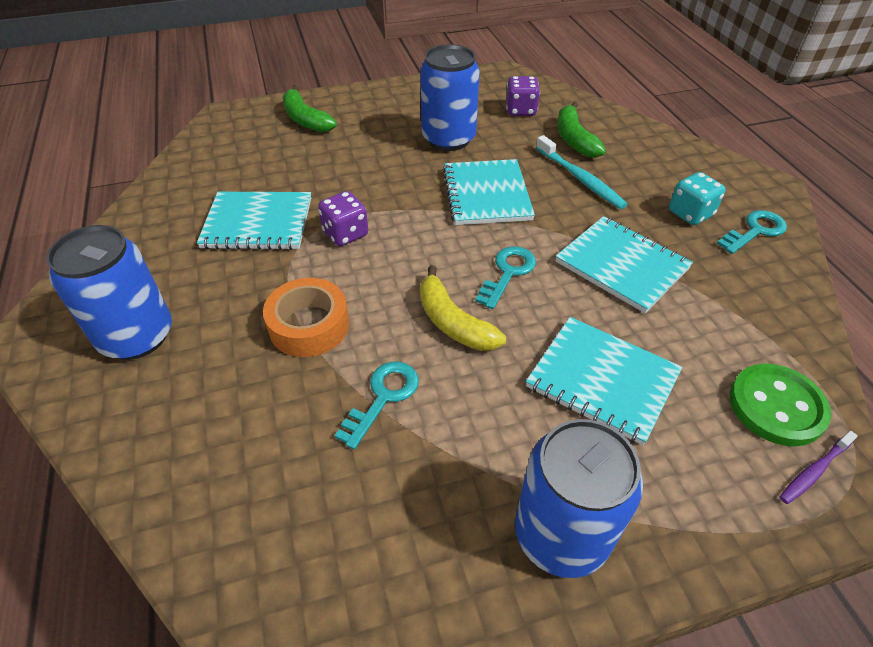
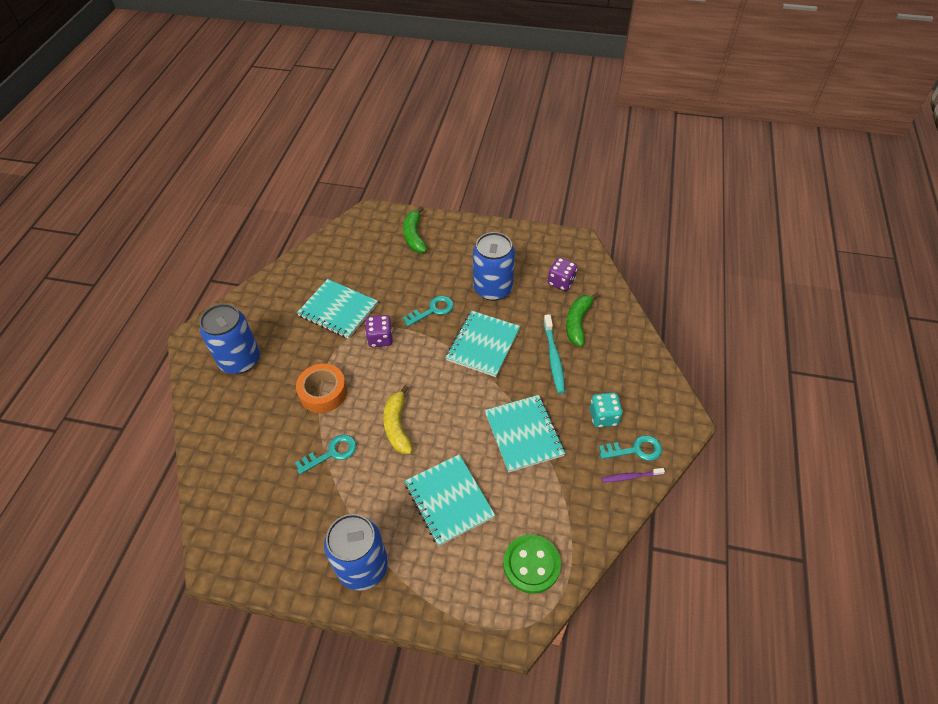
camera: 30 degrees right, 5 degrees up
(508, 273) = (451, 408): turquoise key -> turquoise key (432, 310)
(814, 471) = (517, 608): purple toothbrush -> purple toothbrush (630, 477)

